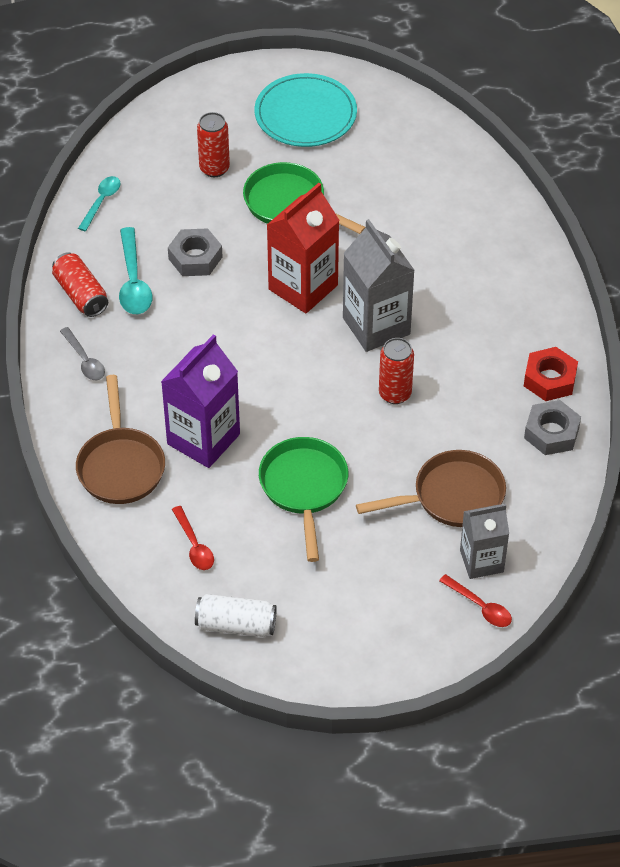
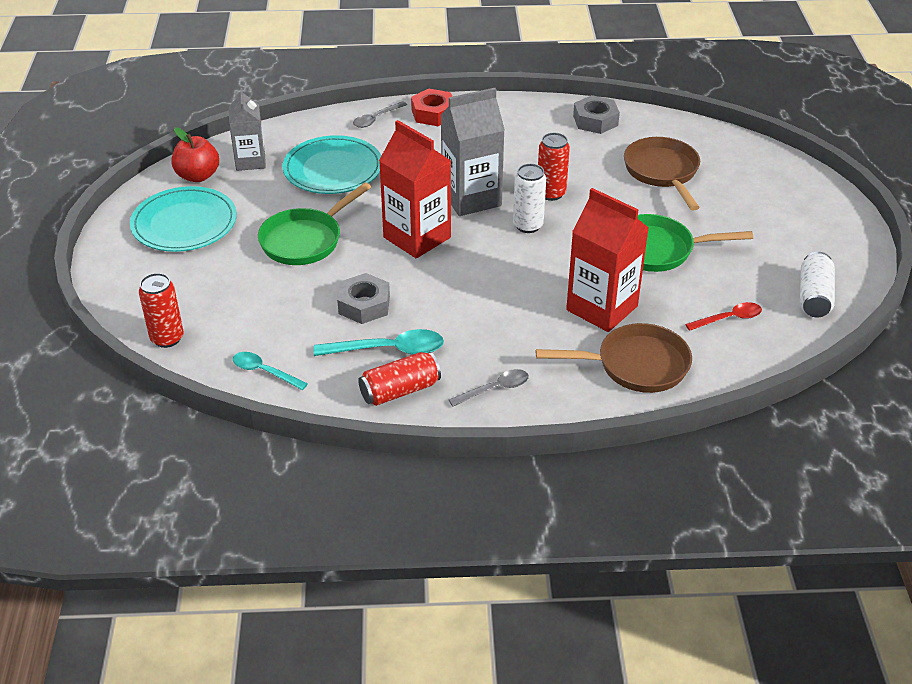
camera: 85 degrees left, 10 degrees down
(203, 439) = (602, 308): purple carton -> red carton
(214, 168) = (240, 287): red can -> red can (167, 338)
(334, 375) = (528, 225): none -> white can
(385, 110) = (198, 176): none -> red apple
(412, 209) = (333, 169): none -> turquoise plate
(480, 606) = (771, 167): red spoon -> none
(481, 561) = (726, 163): grey carton -> grey carton (250, 161)
(516, 234) = (376, 119): none -> grey spoon
(549, 379) = (539, 117): red nut -> red nut (433, 113)

